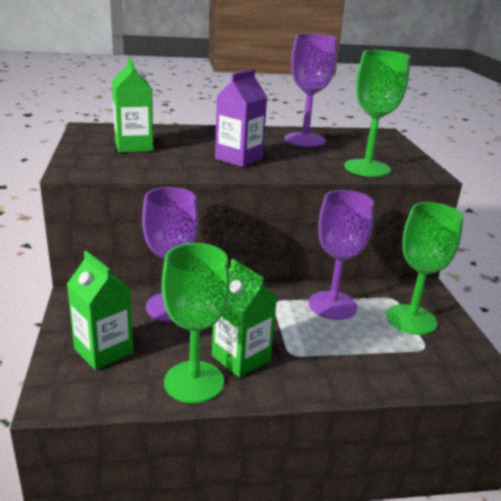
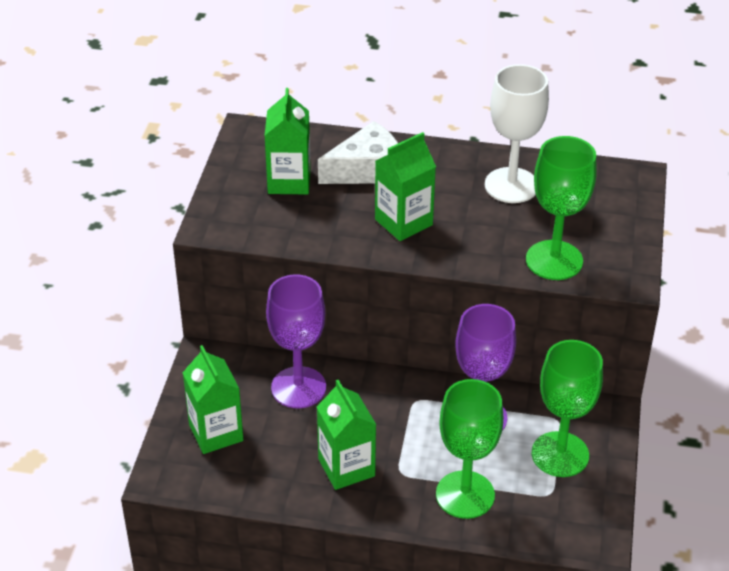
camera: 20 degrees right, 15 degrees up
(193, 139) = (367, 169): none -> white cheese
(194, 382) = (290, 485): green goblet -> green goblet (465, 495)
(238, 159) = (403, 222): purple carton -> green carton
(305, 140) = (511, 185): purple goblet -> white goblet

